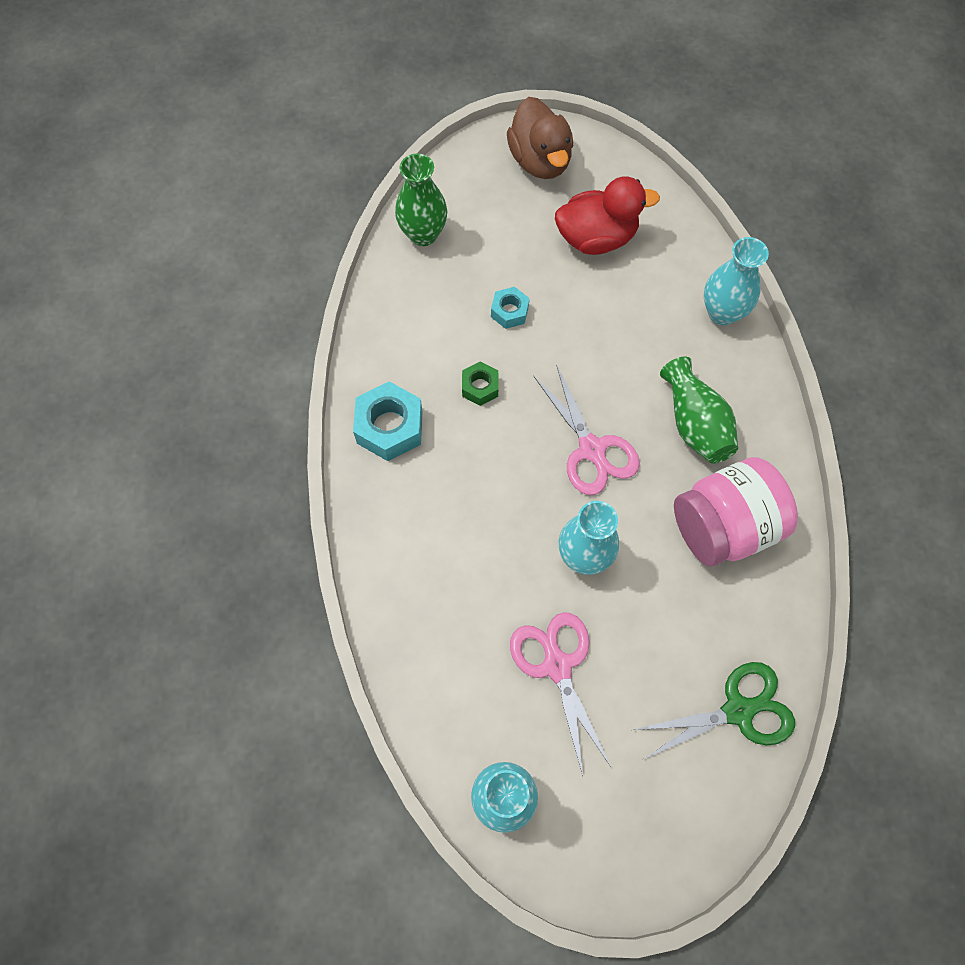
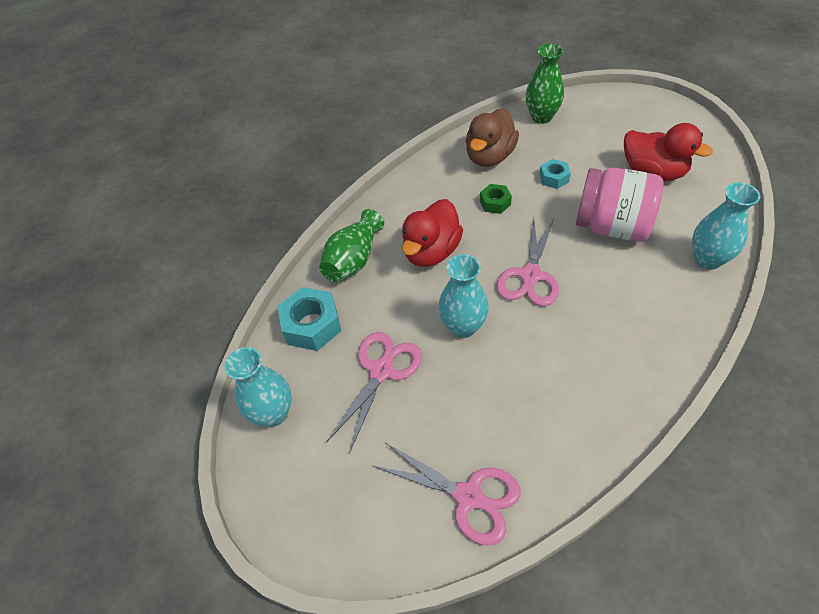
camera: 50 degrees right, 15 degrees down
(389, 427) = (423, 191): turquoise nut -> turquoise nut (312, 325)
(473, 496) = (431, 252): none -> red duck
(540, 161) = (654, 118): brown duck -> brown duck (489, 157)
(694, 423) = (619, 307): green vase -> green vase (354, 260)
(724, 526) = (577, 379): pink jar -> pink jar (612, 226)
(738, 710) = (468, 496): green scissors -> pink scissors

